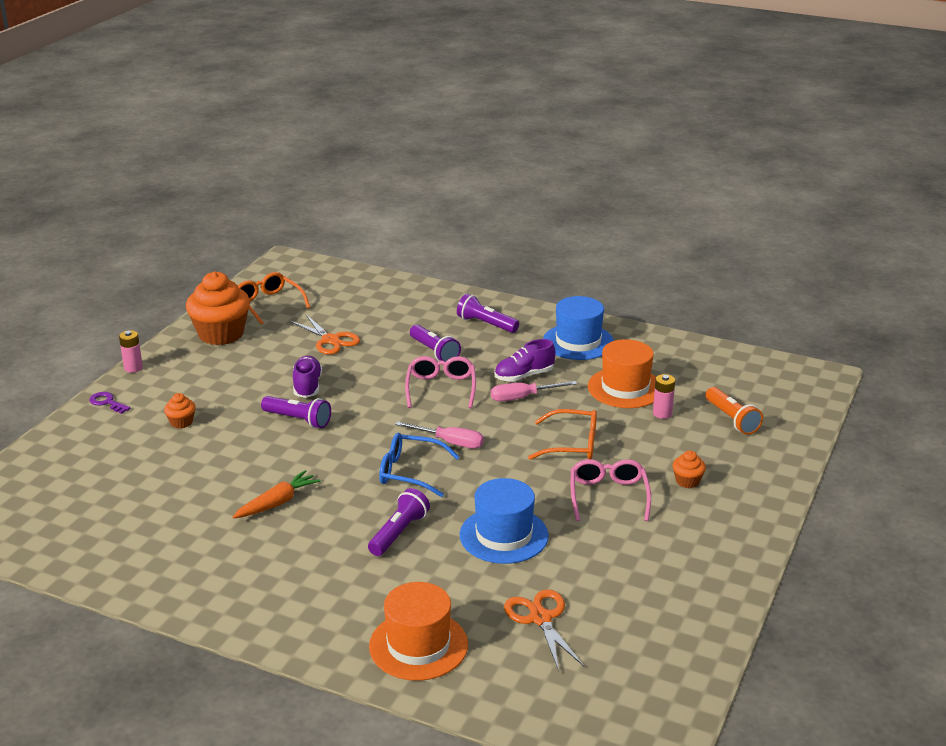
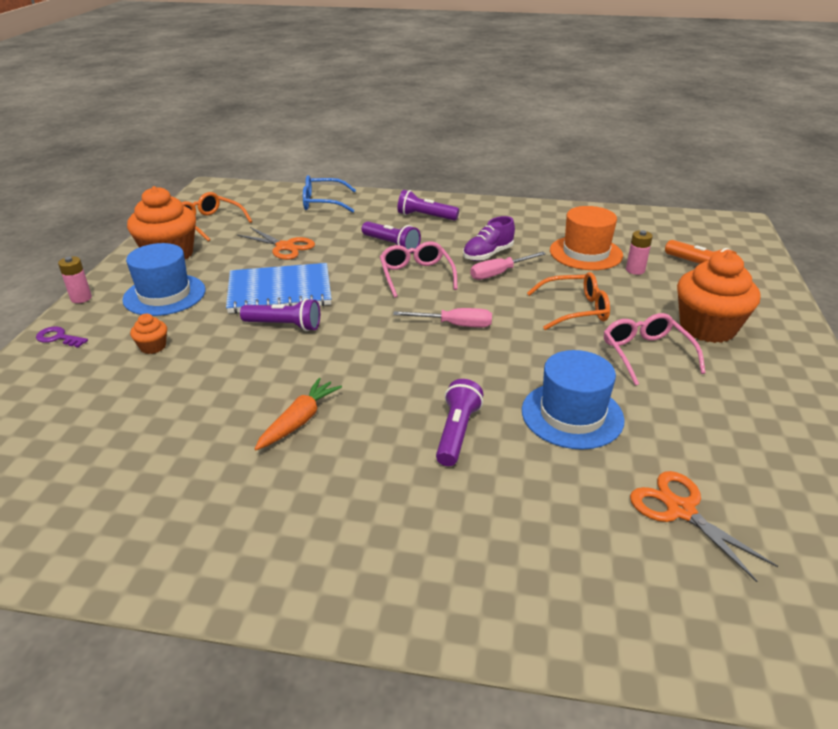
camera: 15 degrees left, 5 degrees up
(307, 386) = (280, 291): purple shoe -> blue notebook
(410, 472) = (431, 362): blue glasses -> blue glasses (323, 202)
(418, 645) = (564, 581): orange hat -> none
(578, 342) = (517, 221): blue hat -> blue hat (164, 295)
(687, 481) = (707, 328): orange cupcake -> orange cupcake, size x2.27

